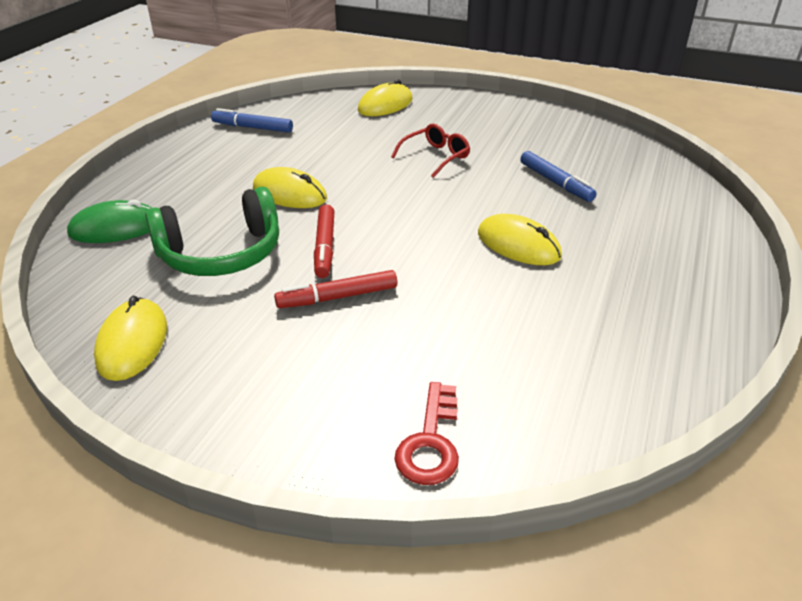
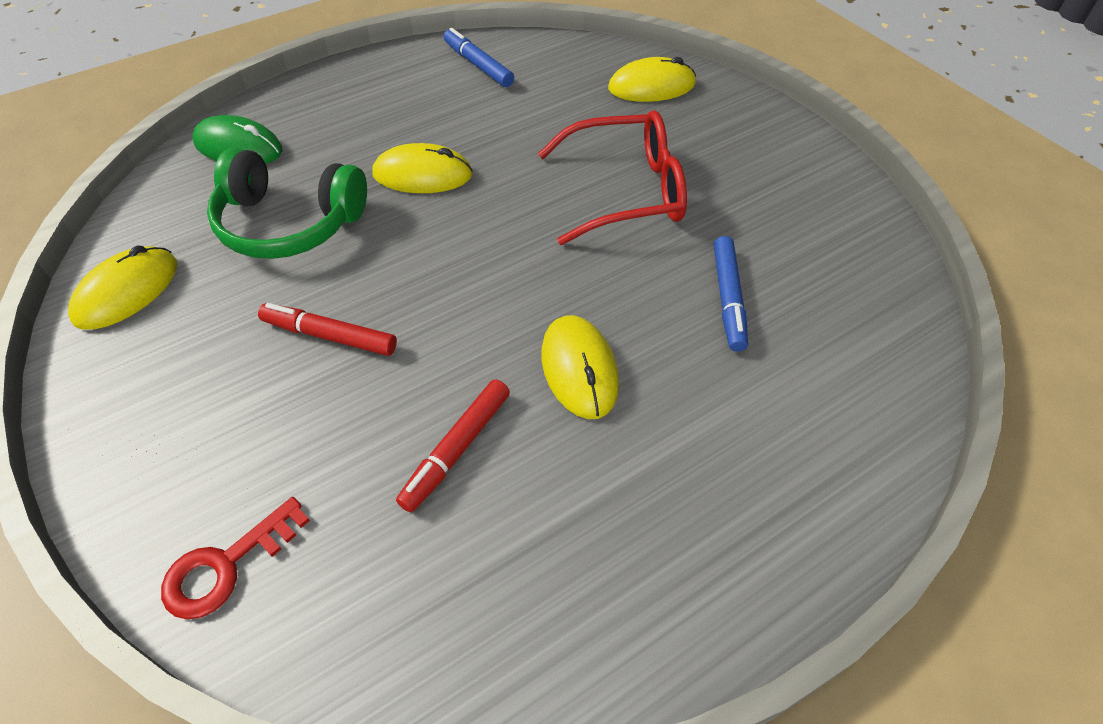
camera: 35 degrees right, 15 degrees up
(289, 193) = (422, 174): yellow mouse -> yellow mouse turned 60 degrees counterclockwise
(325, 247) = (383, 264): red marker -> red marker (456, 449)
(436, 157) = (626, 191): red glasses -> red glasses, size x1.71

